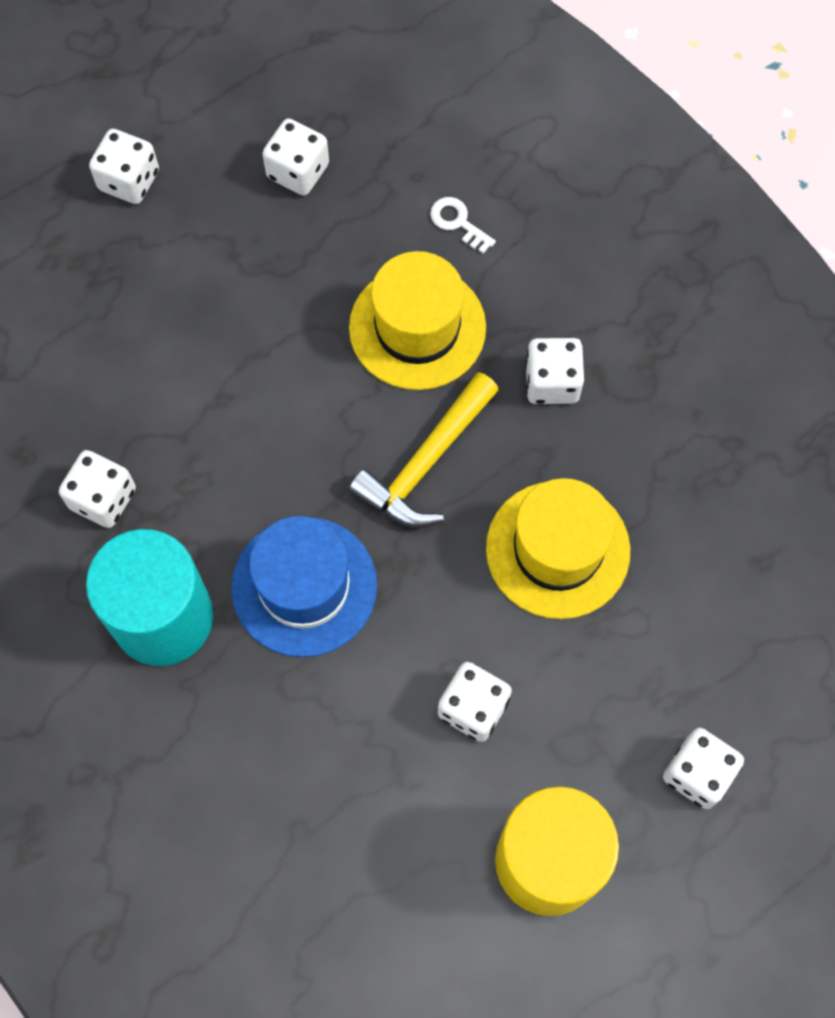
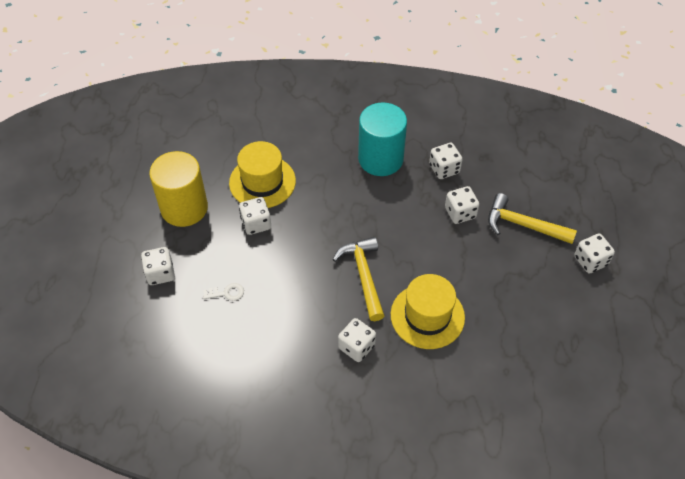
camera: 130 degrees right, 15 degrees down
(131, 307) = (523, 225): none -> yellow hammer
(298, 171) = (546, 326): white dice -> white dice (460, 213)
(304, 586) = (351, 205): blue hat -> none
(458, 222) = (467, 370): white key -> white key (227, 293)
(558, 549) = (285, 293): yellow hat -> yellow hat (262, 182)

